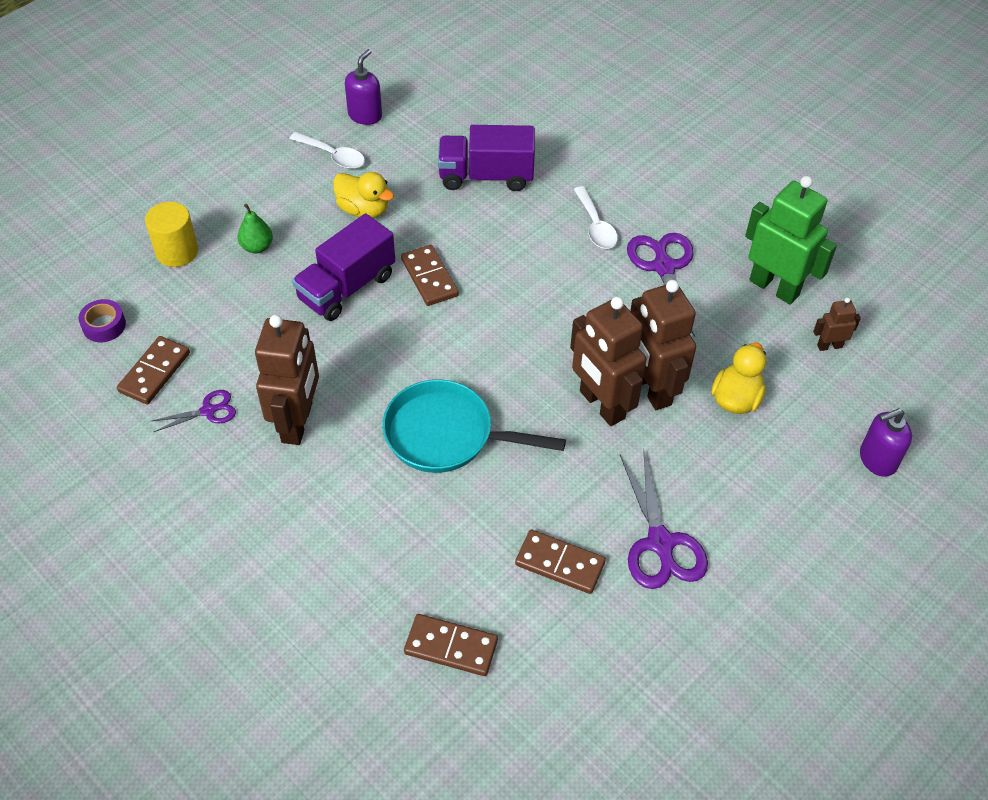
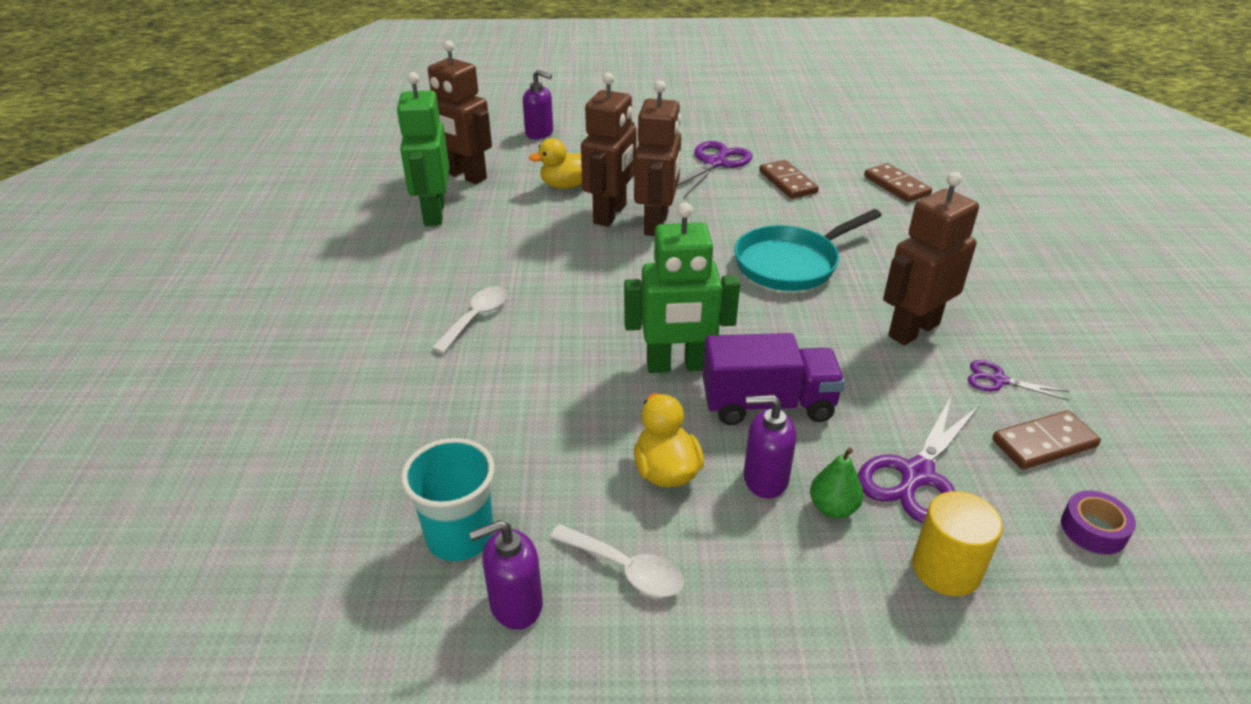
camera: 135 degrees left, 15 degrees down
(307, 239) = (765, 479): none -> purple soap dispenser
(333, 156) = (626, 569): white spoon -> white spoon turned 135 degrees clockwise
(424, 121) = (460, 536): none -> turquoise cup
(429, 278) = (677, 366): brown domino -> green robot
(446, 435) = (791, 264): turquoise pan -> turquoise pan turned 90 degrees clockwise
(486, 176) = (495, 421): purple truck -> none
(663, 267) = (479, 264): purple scissors -> purple scissors (916, 475)
(829, 346) = (465, 176): brown robot -> brown robot, size x2.13

